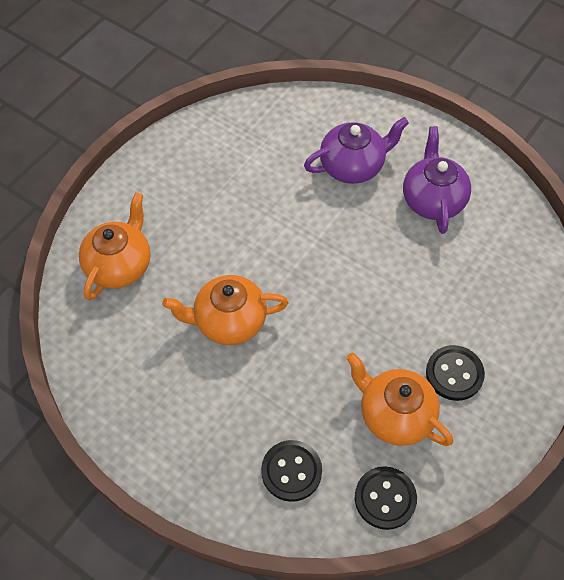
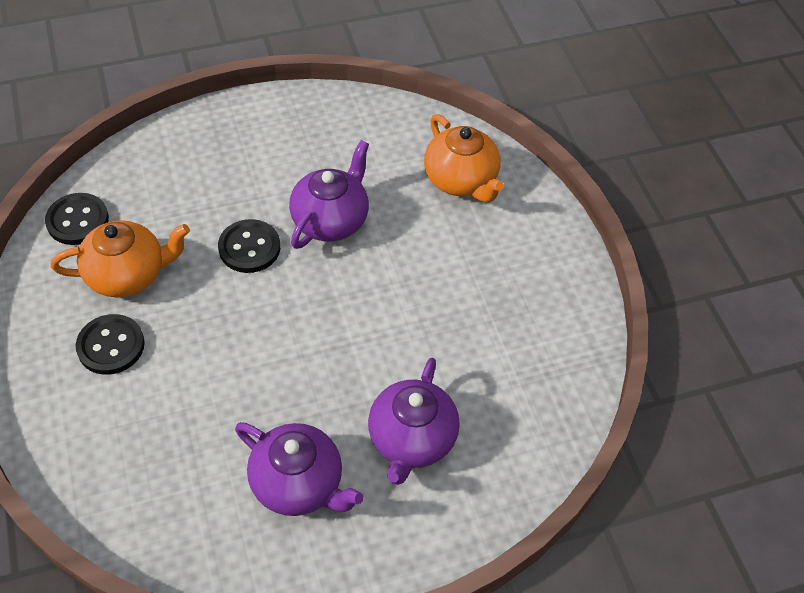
camera: 125 degrees right, 5 degrees down
(229, 321) = (331, 220): orange teapot -> purple teapot
(291, 471) = (163, 179): black button -> black button (249, 248)

